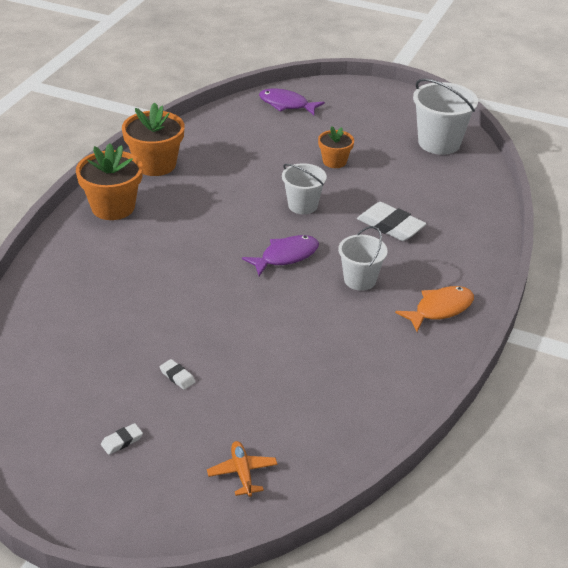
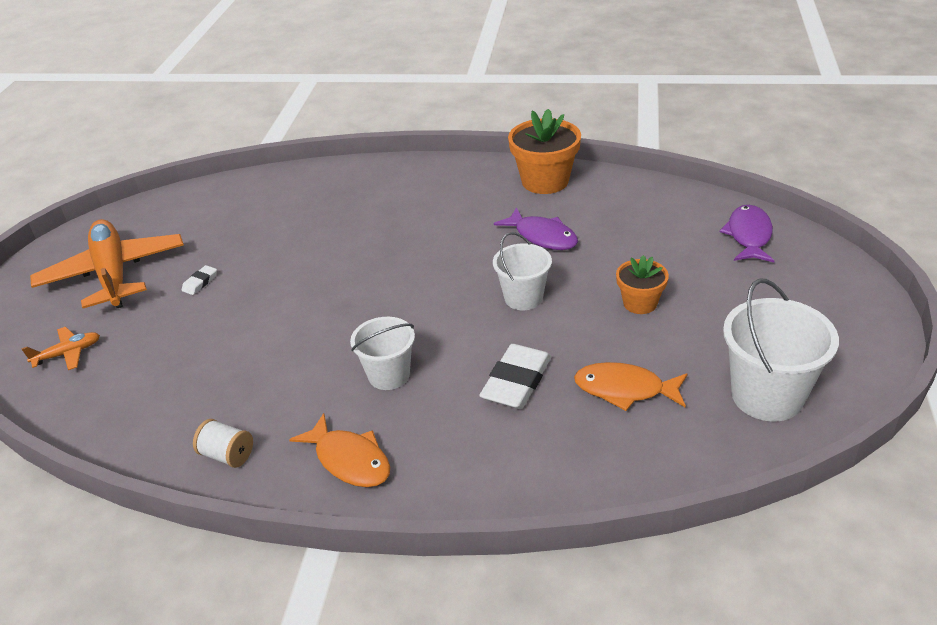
camera: 80 degrees right, 0 degrees up
(113, 207) = (453, 178): orange flower pot -> none
(122, 441) = (114, 274): white eraser -> orange plane
(286, 256) = (414, 307): purple fish -> purple fish (542, 236)
(415, 187) = (625, 389): none -> orange fish
(415, 369) = (227, 455): none -> white spool

